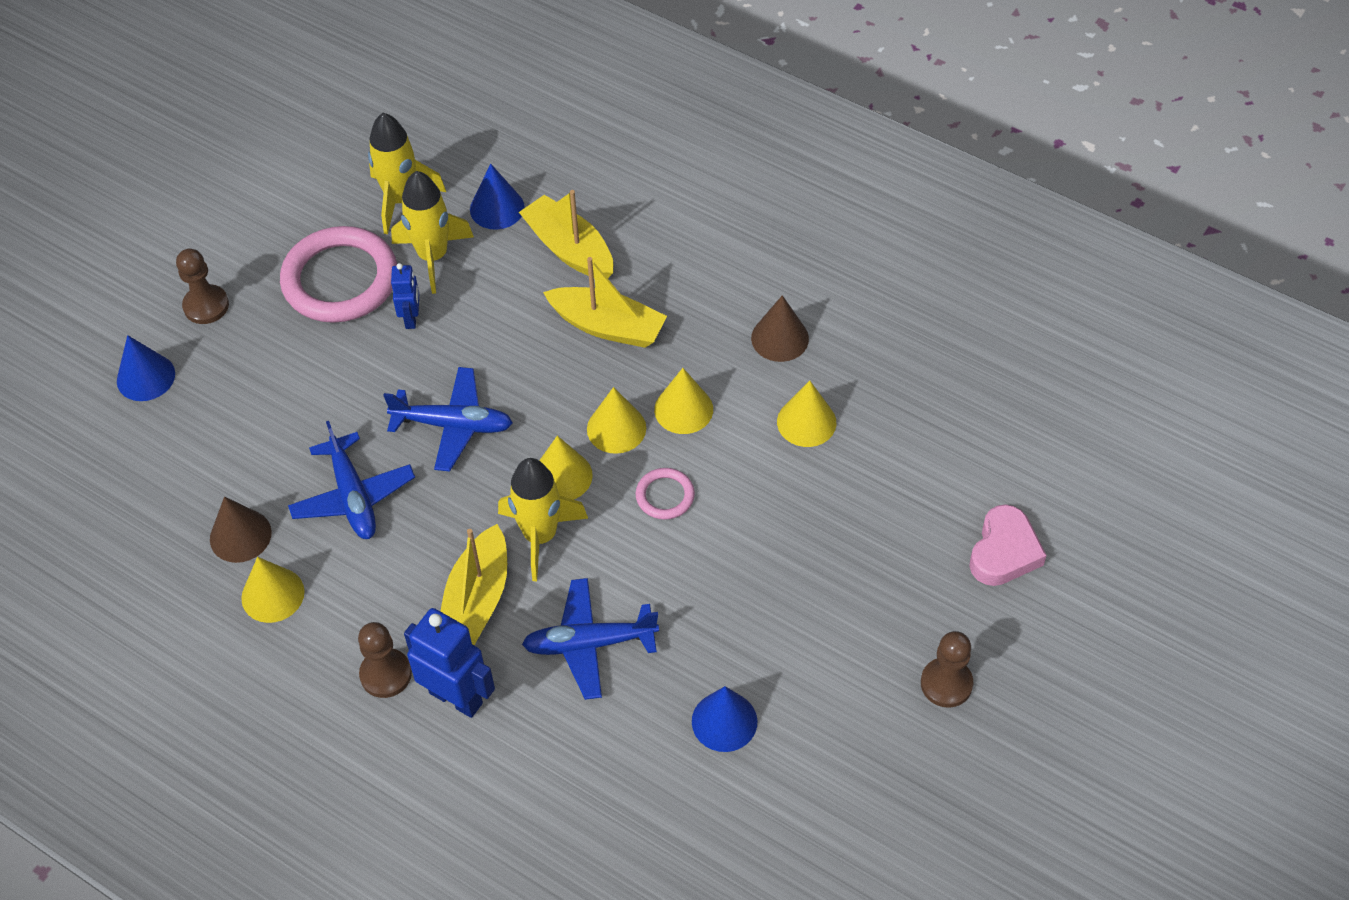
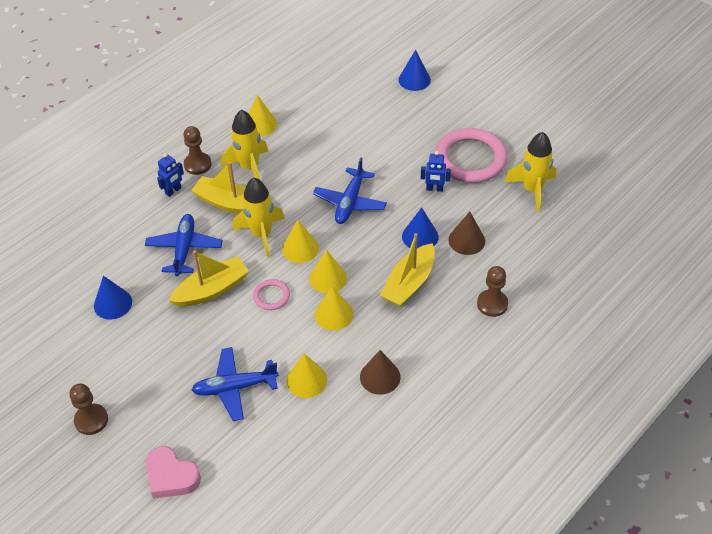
camera: 100 degrees right, 5 degrees down
(206, 306) = (460, 103): brown pawn -> brown pawn (492, 304)
(240, 535) = (300, 113): brown cone -> brown cone (466, 240)
(353, 496) = (312, 157): blue plane -> blue plane (235, 387)
(433, 257) = (482, 202): yellow rocket -> yellow rocket (249, 167)
(456, 697) = (173, 191): blue robot -> blue robot, size x0.57
(497, 208) = (519, 236): blue cone -> blue cone (420, 236)
(569, 249) = (478, 270): yellow boat -> yellow boat (212, 290)

